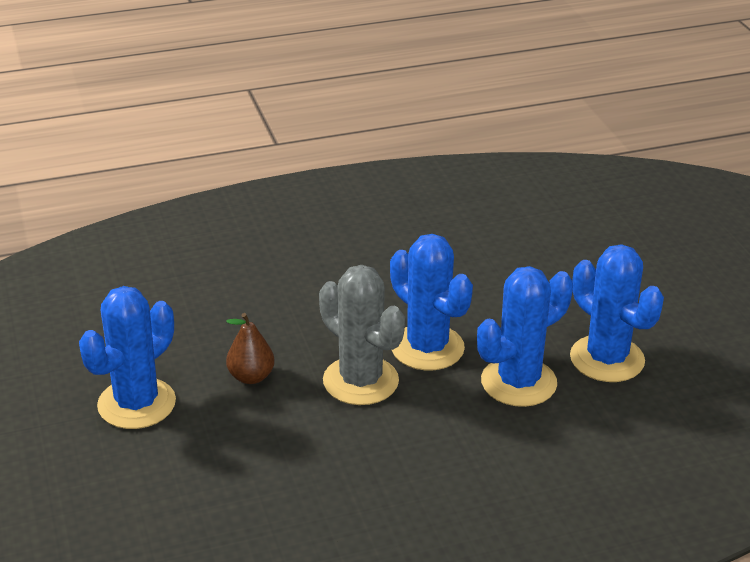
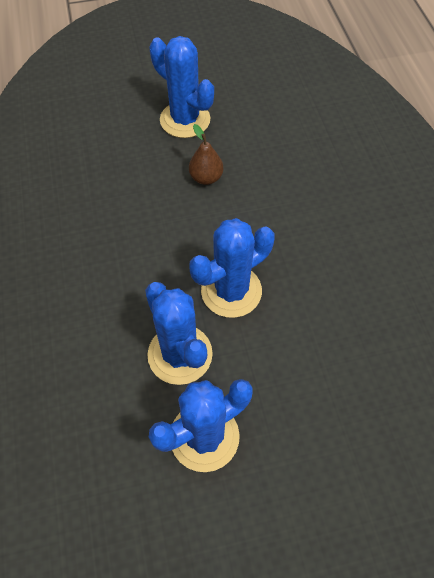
camera: 95 degrees right, 25 degrees up
(360, 381) = (194, 242): grey cactus -> none

